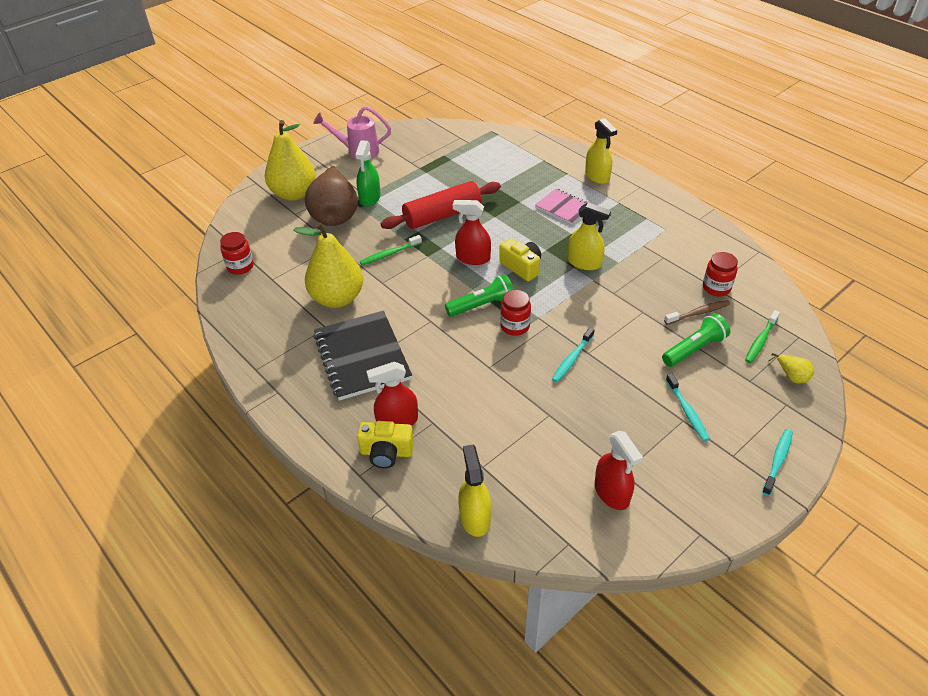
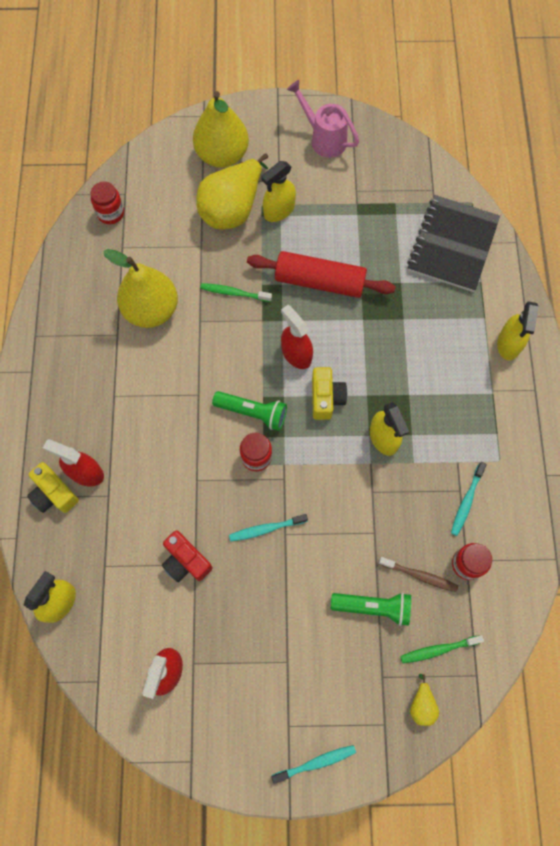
camera: 40 degrees right, 25 degrees up
(335, 214) = (232, 208): brown pear -> yellow pear
(362, 357) = (116, 388): black notebook -> black notebook (452, 245)
(370, 198) = (279, 210): green spray bottle -> yellow spray bottle
(540, 417) = (186, 561): none -> red camera
(563, 208) = (434, 358): pink notebook -> none
(687, 411) = (299, 657): turquoise toothbrush -> turquoise toothbrush (466, 501)

